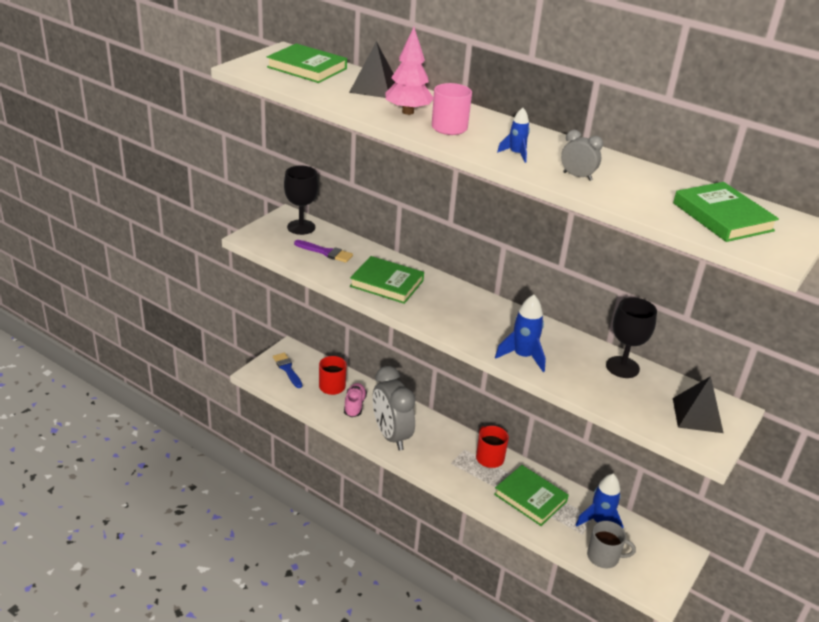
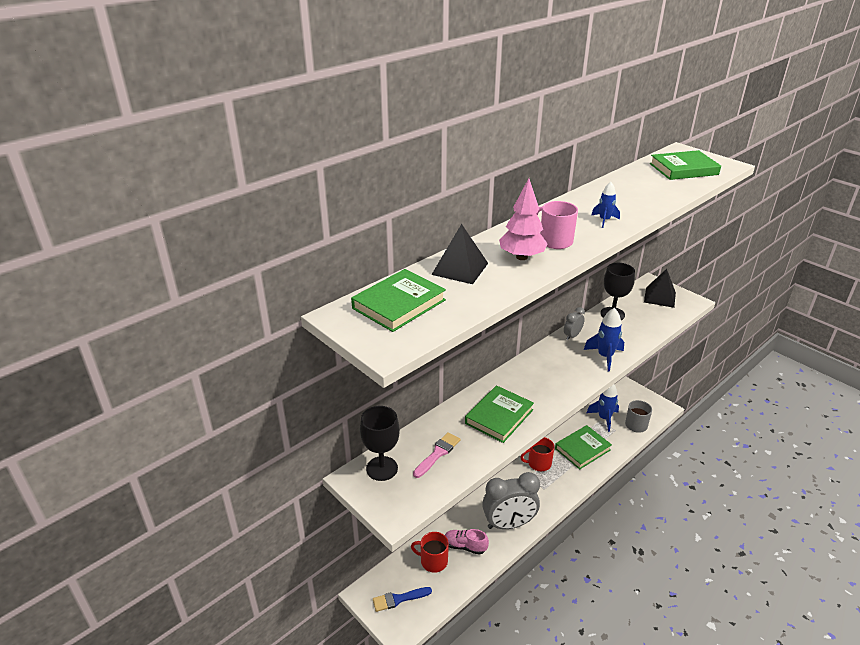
camera: 75 degrees left, 0 degrees up
(326, 252) = (438, 453): purple brush -> pink brush
(577, 176) = (638, 203): grey clock -> grey clock (572, 336)

